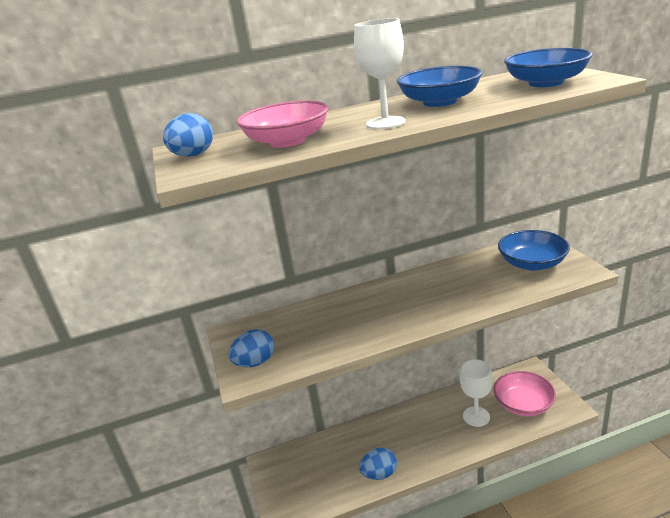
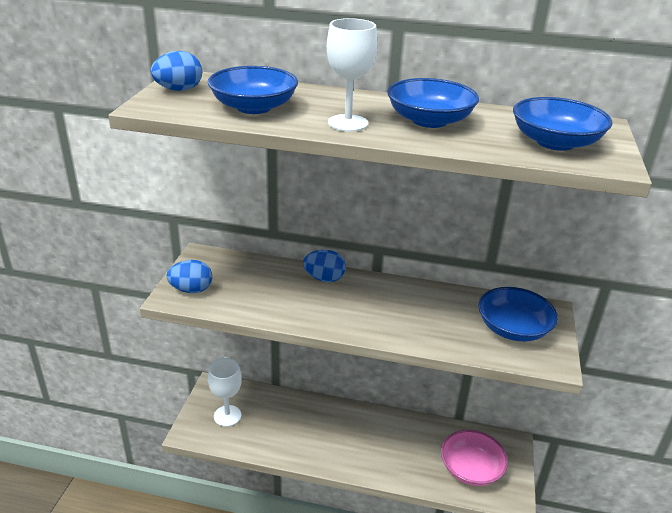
camera: 25 degrees right, 5 degrees up
(287, 141) = (254, 107): pink bowl -> blue bowl
(379, 474) = (288, 448): blue egg -> blue egg (324, 278)
(476, 416) = (416, 453): white goblet -> white goblet (227, 416)

